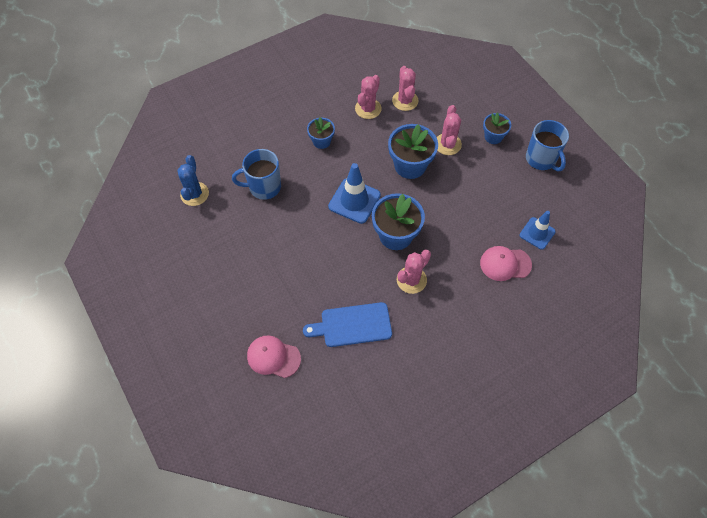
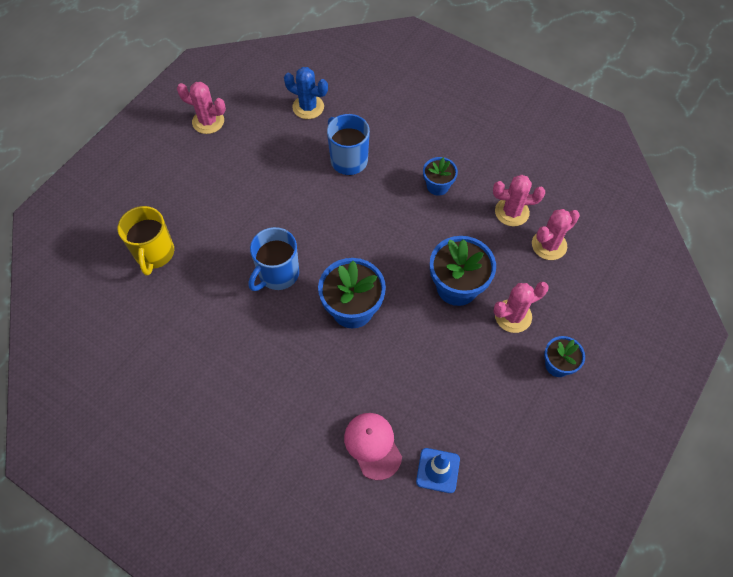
camera: 65 degrees right, 0 degrees up
(194, 194) = (308, 107): blue cactus -> blue cactus turned 45 degrees clockwise
(273, 357) = (154, 254): pink cap -> yellow mug
(352, 325) = (219, 311): blue cutting board -> none
(354, 201) = (376, 249): blue traffic cone -> none
(411, 280) = (301, 348): pink cactus -> pink cactus (208, 121)
(541, 159) = (558, 438): blue mug -> blue mug (278, 274)

